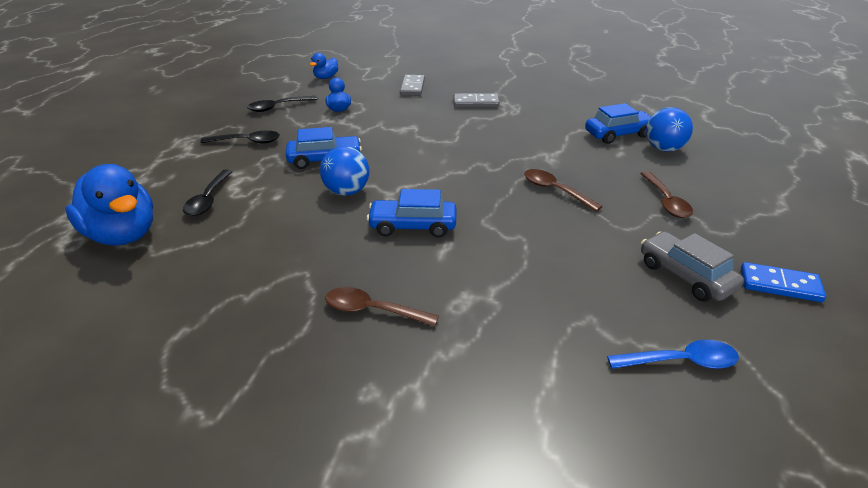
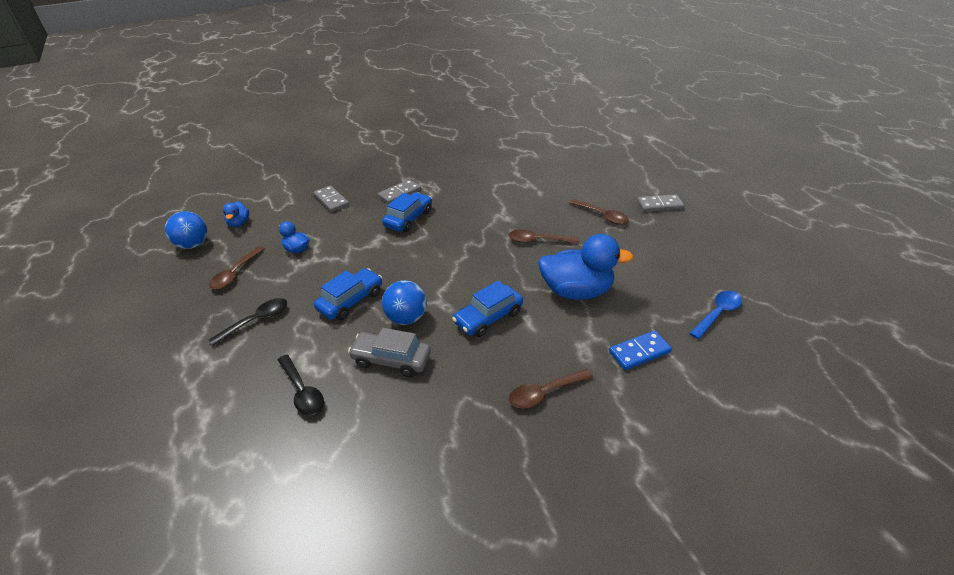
camera: 40 degrees left, 5 degrees up
(122, 235) = (272, 470): blue duck -> blue duck (576, 291)
(278, 107) = (235, 273): black spoon -> brown spoon
(618, 134) = (522, 178): blue car -> blue car (408, 219)
(663, 149) = (559, 177): blue ball -> blue ball (193, 245)
(685, 276) = (664, 261): grey car -> grey car (391, 360)
(764, 223) = (659, 205): none -> grey domino
(780, 285) = (705, 240): blue domino -> blue domino (639, 352)

